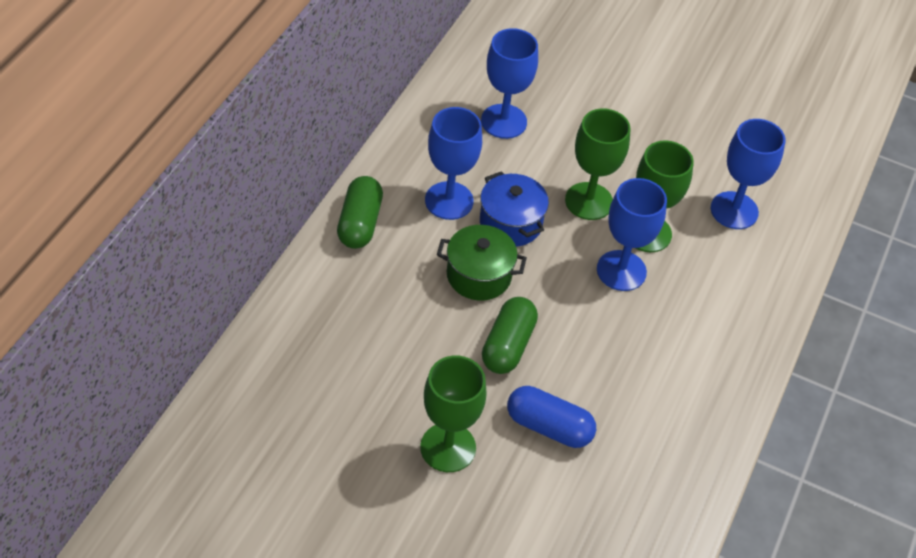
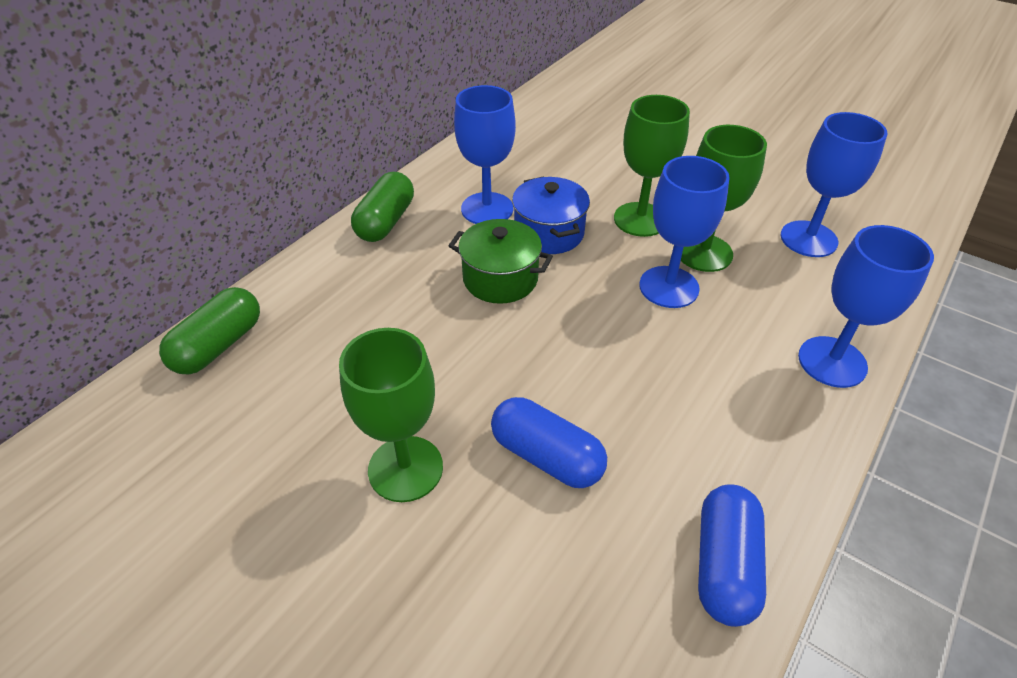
camera: 15 degrees right, 5 degrees down
(504, 121) = (562, 149): blue goblet -> blue goblet (832, 362)
(508, 345) = (516, 354): green capsule -> green capsule (219, 345)
(681, 488) = (724, 565): none -> blue capsule

